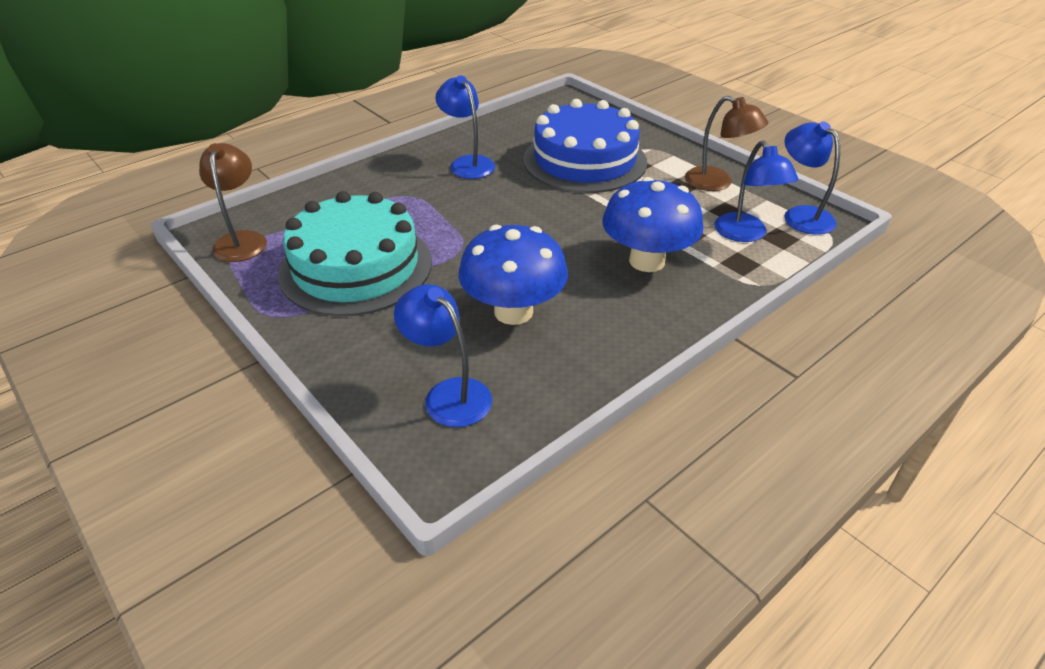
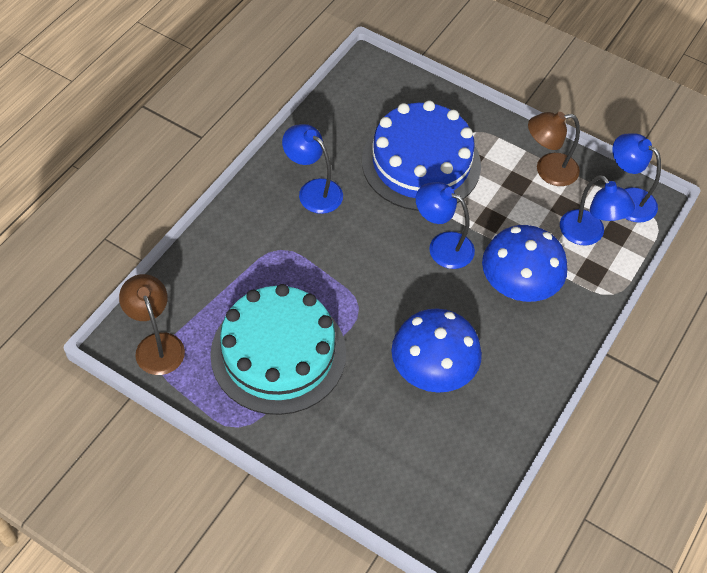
camera: 20 degrees left, 15 degrees up
(448, 394) = (418, 468): blue lamp -> blue lamp (442, 246)
(717, 183) = (548, 170): brown lamp -> brown lamp turned 150 degrees clockwise

